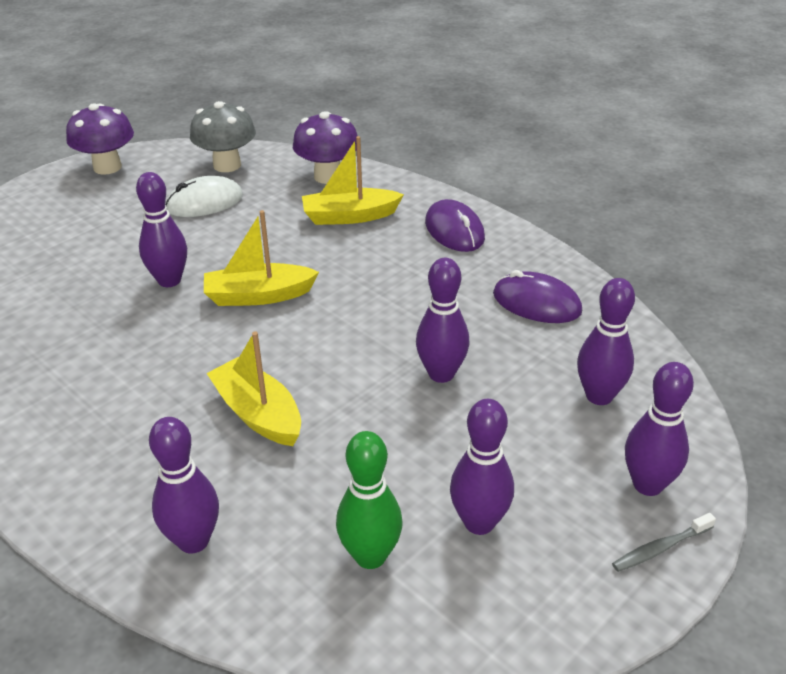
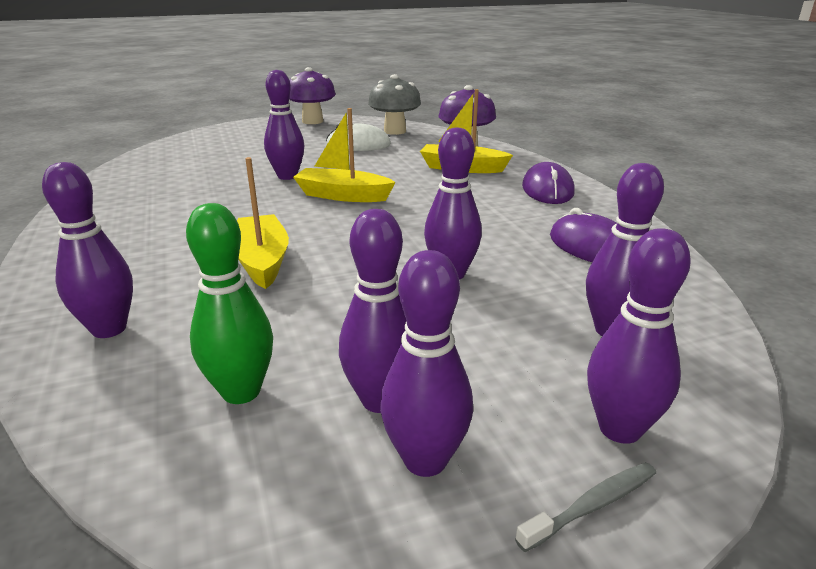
camera: 25 degrees right, 10 degrees down
(543, 558) = (425, 460): none -> purple bowling pin
(660, 548) = (592, 505): grey toothbrush -> grey toothbrush turned 150 degrees clockwise

